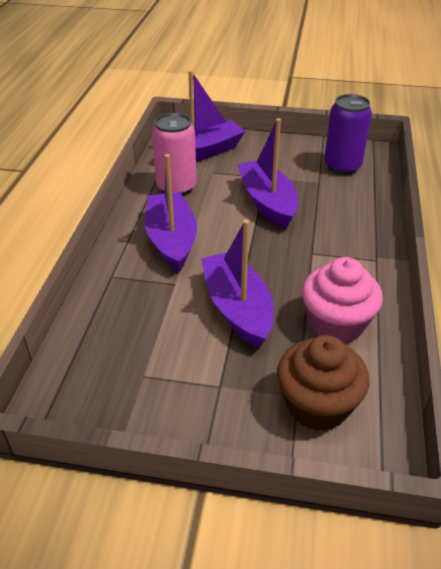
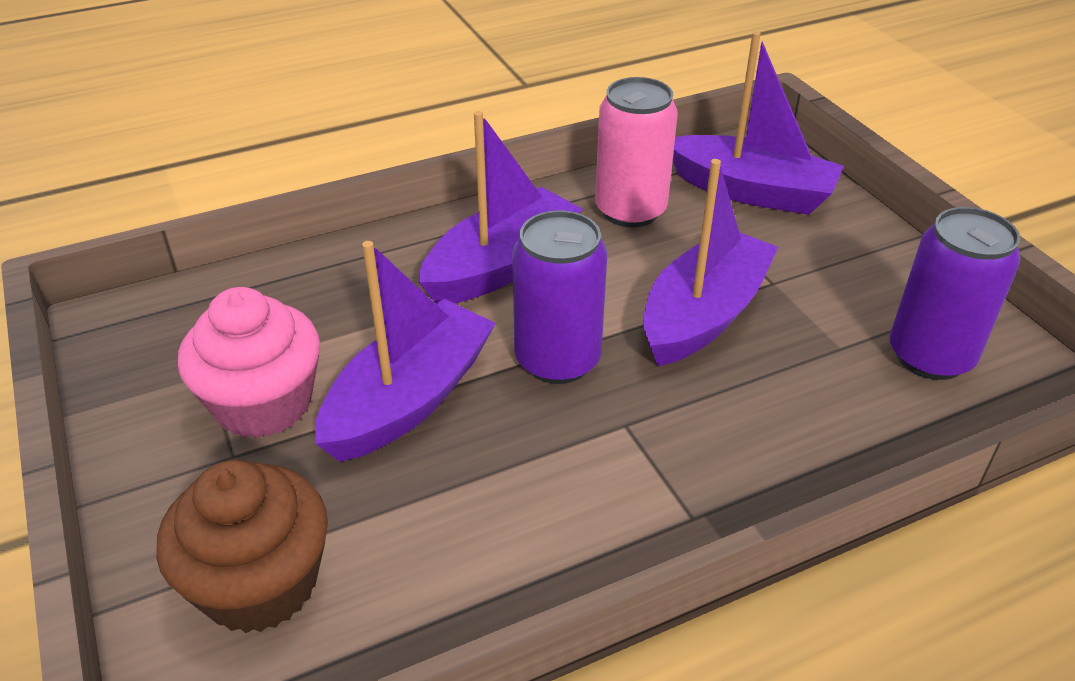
camera: 55 degrees right, 0 degrees up
(255, 253) = (557, 360): none -> purple can
(336, 323) = (467, 530): pink cupcake -> pink cupcake (263, 403)

